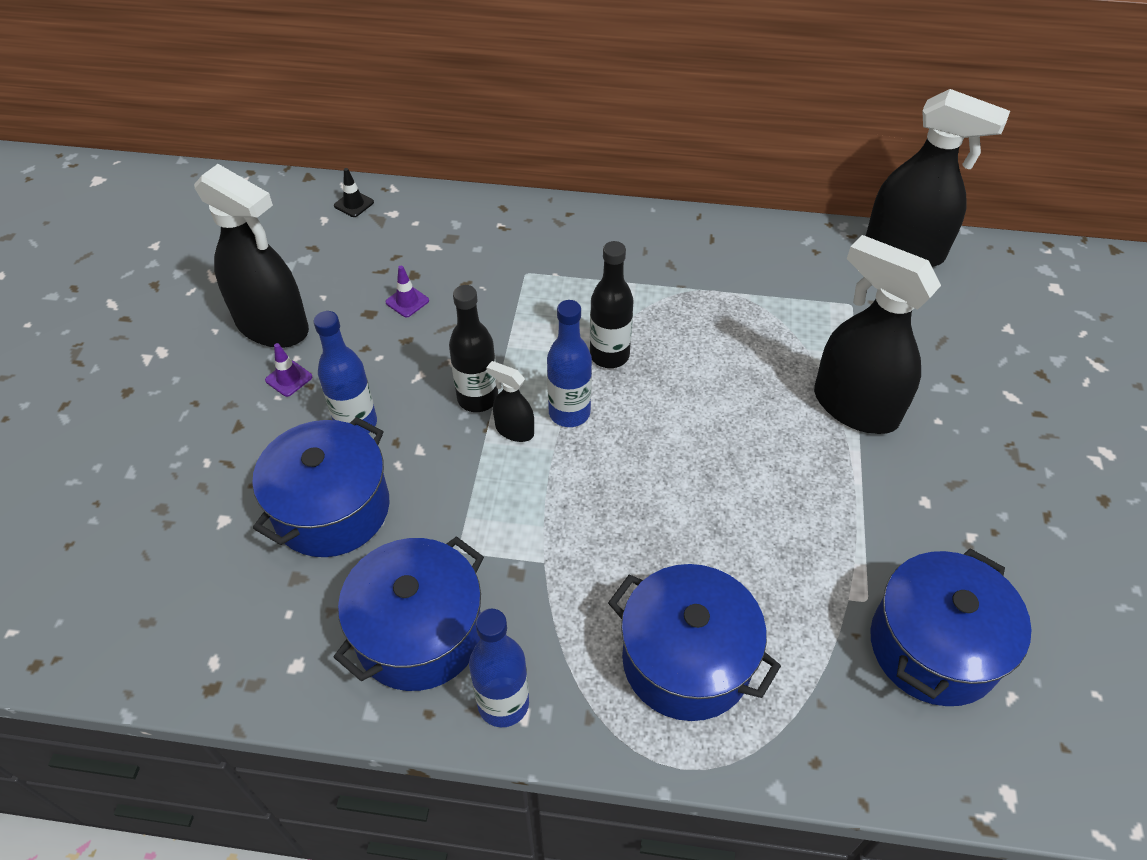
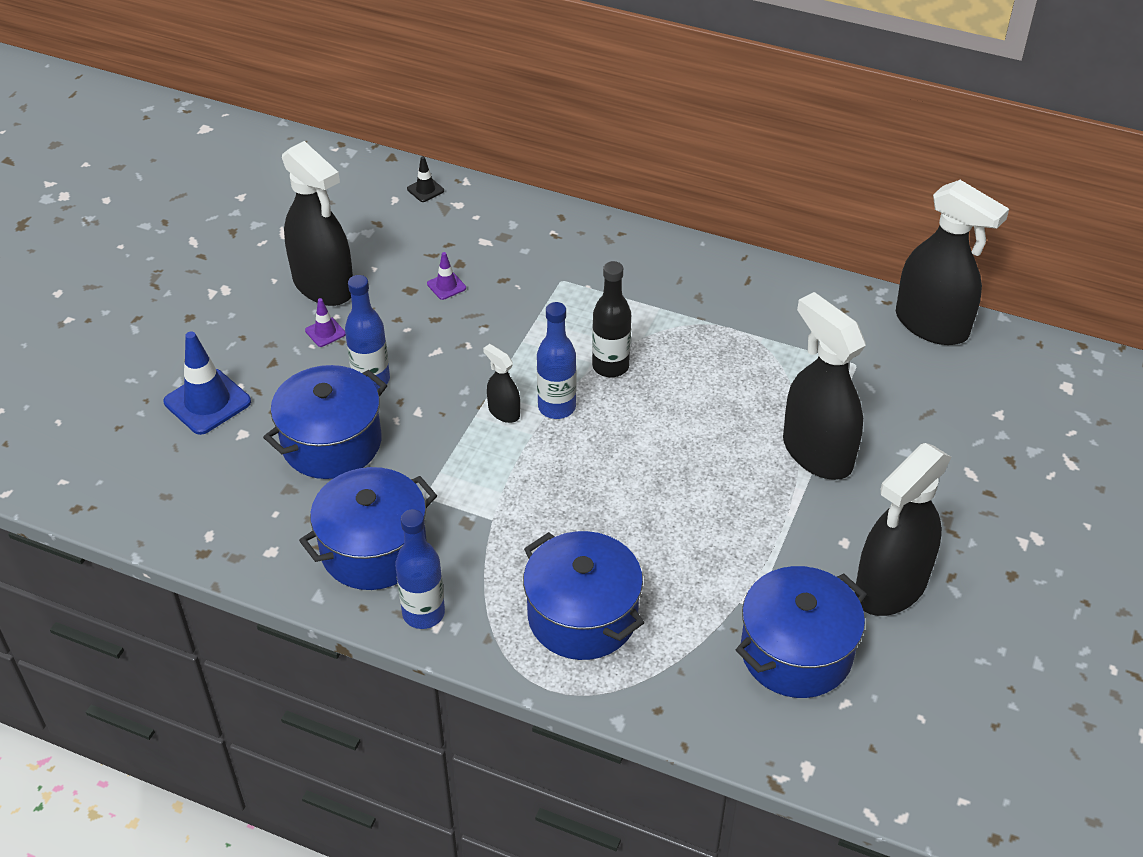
camera: 15 degrees right, 5 degrees down
(171, 490) = (207, 402): none -> blue traffic cone
(477, 398) = (481, 380): black bottle -> none
(994, 543) = (890, 587): none -> black spray bottle

